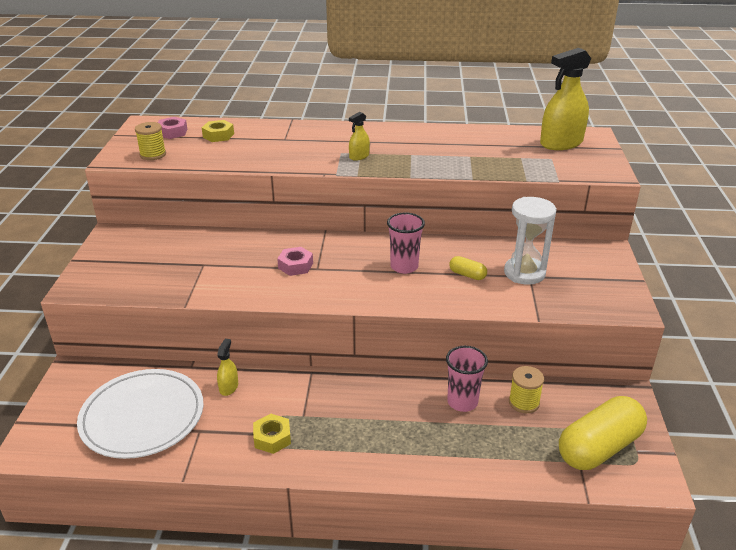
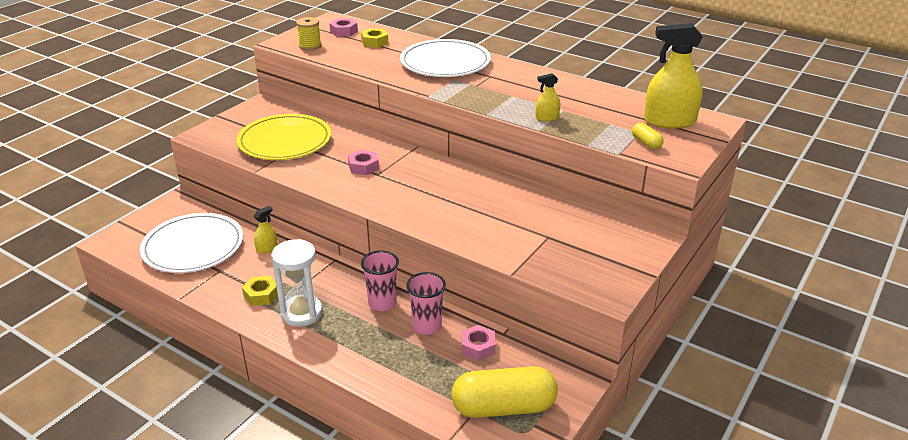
camera: 30 degrees right, 0 degrees up
(184, 265) = (285, 141): none -> yellow plate
(313, 139) = (445, 63): none -> white plate
(359, 156) = (465, 86): yellow spray bottle -> yellow spray bottle (547, 118)
(404, 267) = (447, 194): pink cup -> pink cup (382, 303)
(467, 275) = (493, 218): yellow capsule -> yellow capsule (646, 143)
(524, 273) = (546, 233): white hourglass -> white hourglass (301, 313)
(524, 402) = (478, 347): yellow spool -> pink nut

